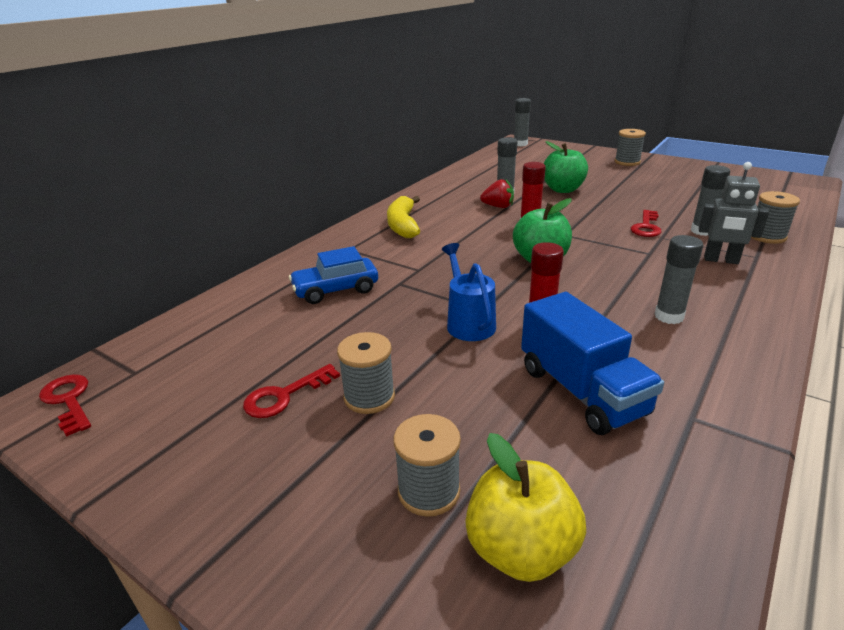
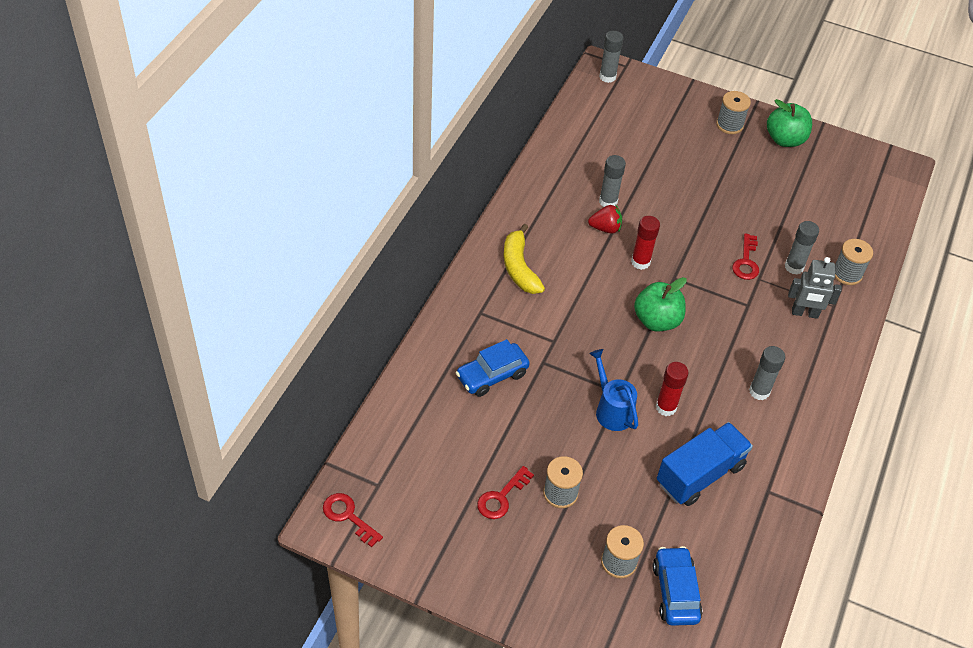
camera: 15 degrees left, 20 degrees up
(521, 550) = (675, 592): yellow apple -> blue car
(563, 189) = (665, 190): green apple -> green apple (785, 139)
(581, 391) = (700, 474): blue truck -> blue truck turned 90 degrees counterclockwise

